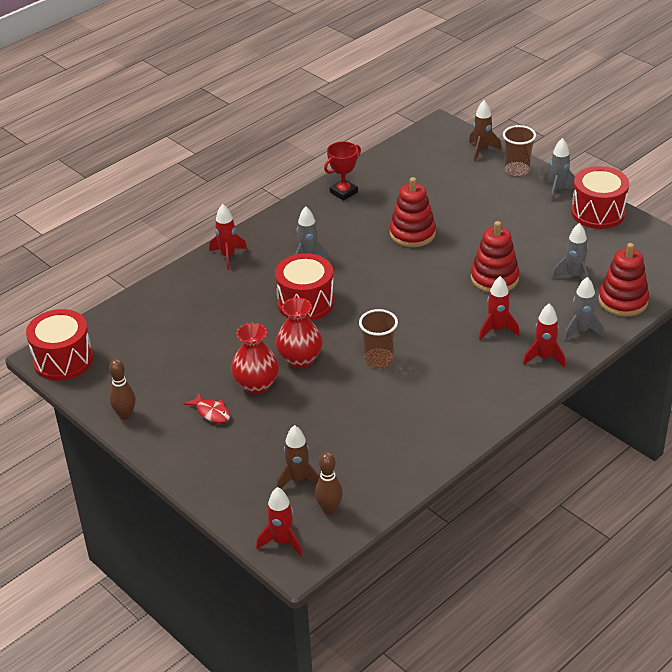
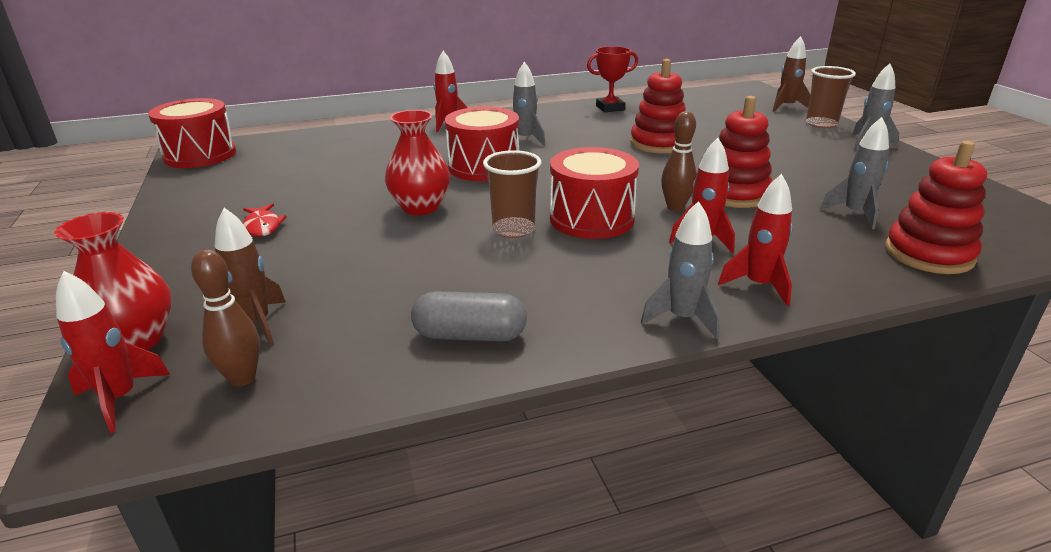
camera: 25 degrees right, 10 degrees down
(125, 415) = (179, 205): brown bowling pin -> brown bowling pin (675, 207)
(256, 385) = (344, 216): red vase -> red vase (135, 341)
(419, 444) = (470, 335): none -> grey capsule
(581, 331) = (839, 270): grey rocket -> grey rocket (682, 318)
(598, 212) = (918, 168): red drum -> red drum (591, 218)

